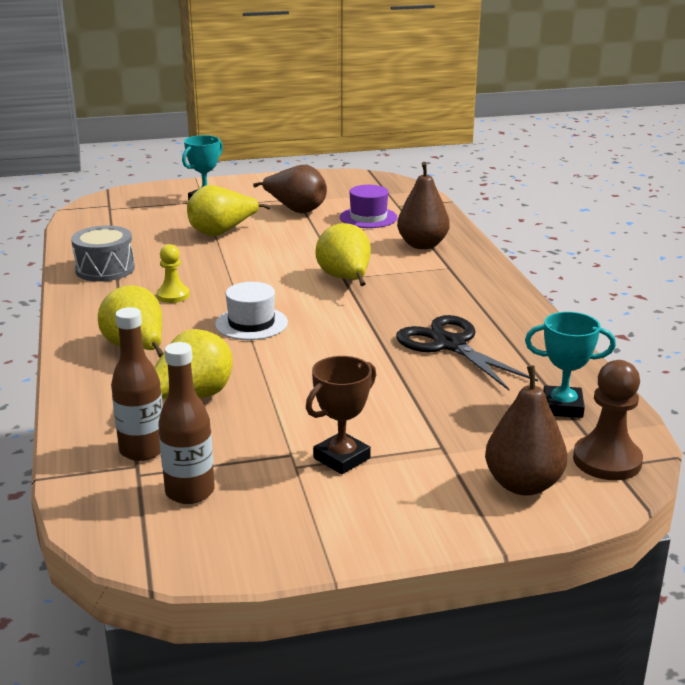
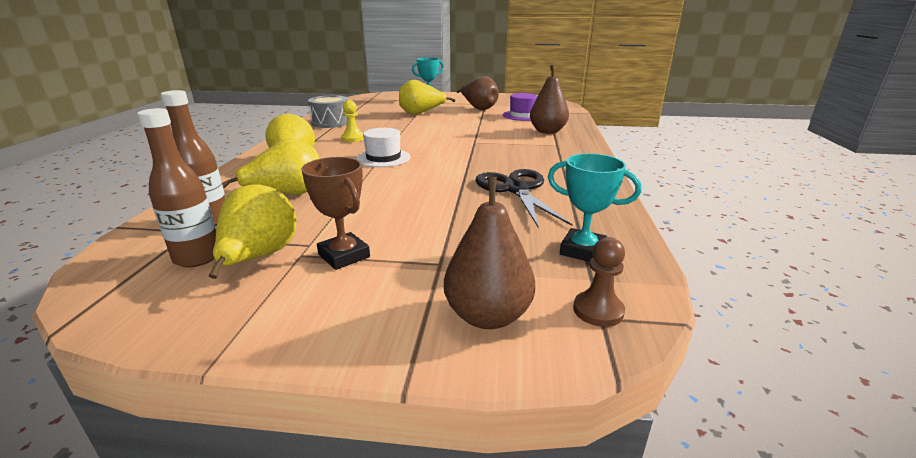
camera: 20 degrees right, 0 degrees up
(341, 458) = (344, 256): brown trophy -> brown trophy turned 75 degrees clockwise
(345, 280) = (474, 143): yellow pear -> yellow pear (259, 257)
(607, 460) = (598, 310): brown pawn -> brown pawn, size x0.65

